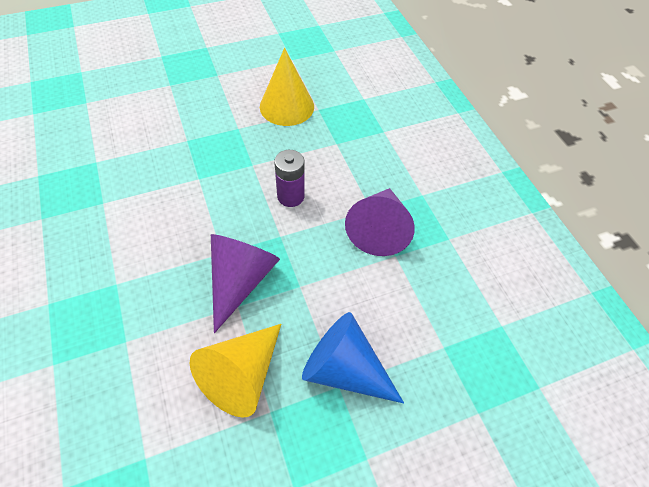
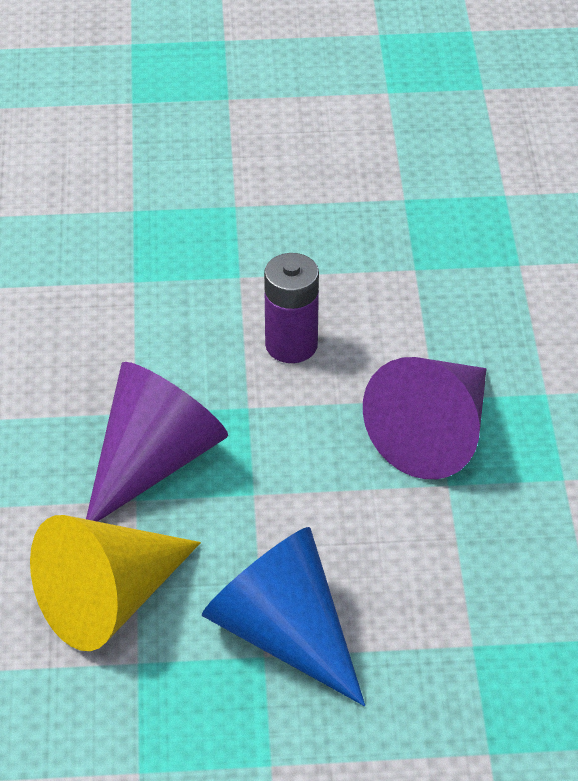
camera: 20 degrees right, 10 degrees down
(287, 106) = (343, 182): yellow cone -> none

